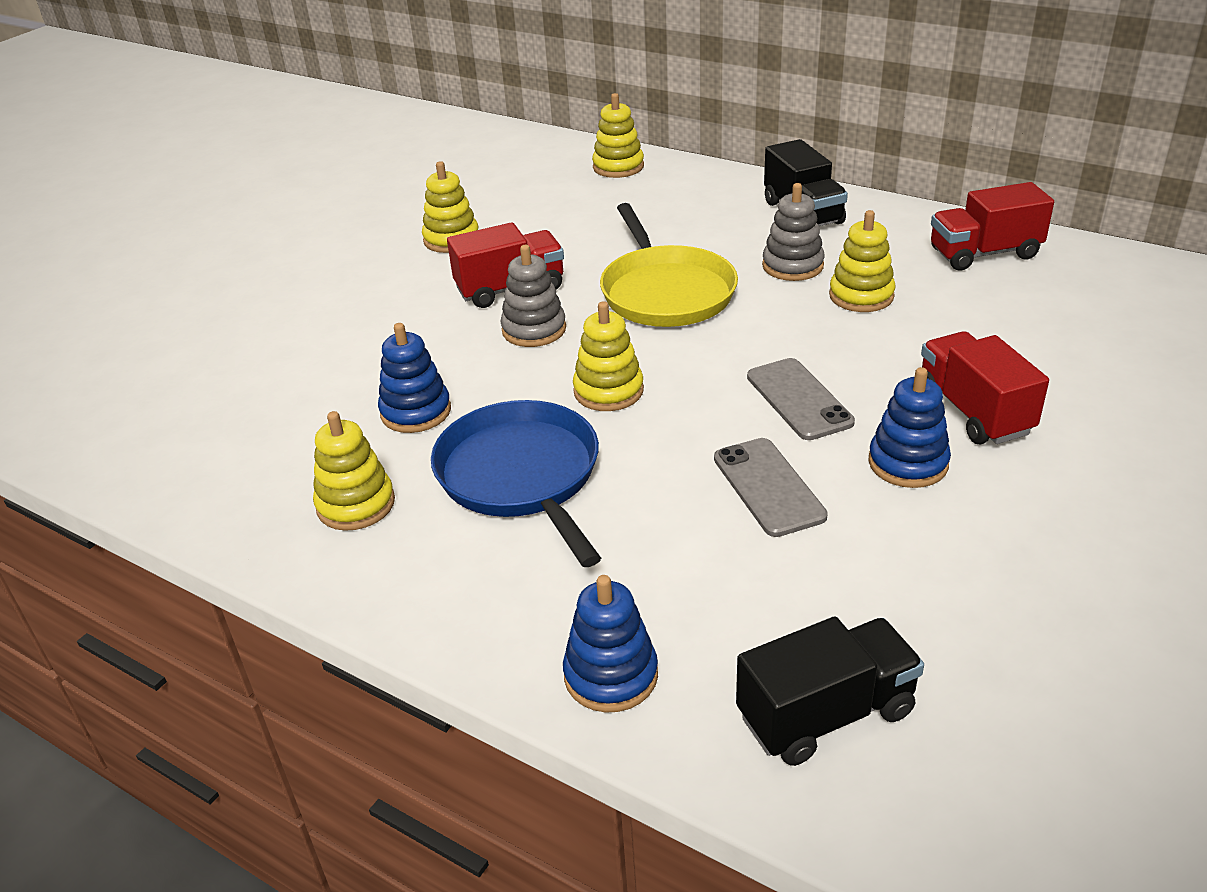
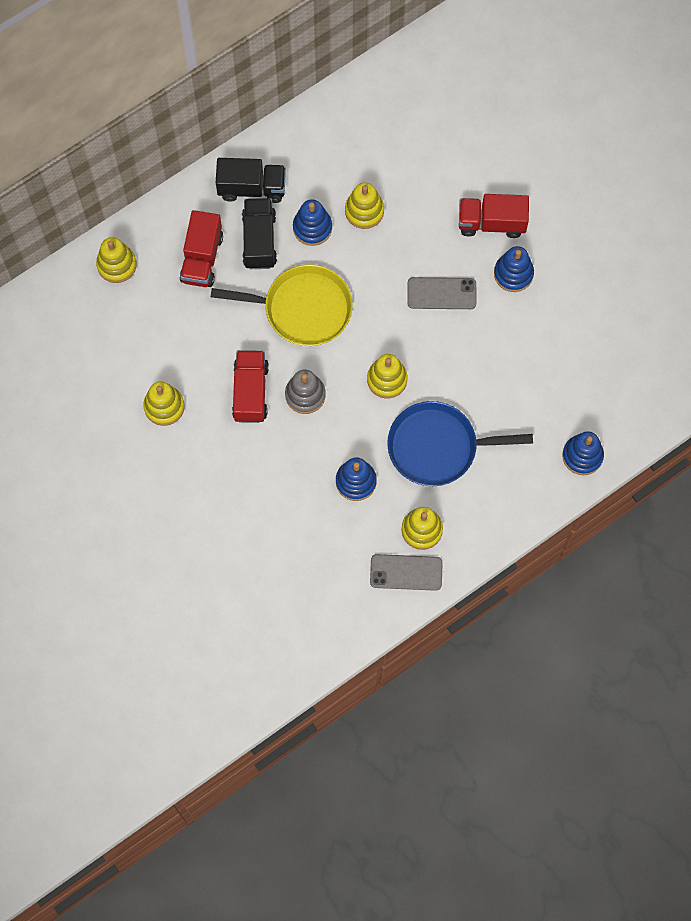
camera: 70 degrees left, 35 degrees up
(768, 487) = (500, 341): grey phone -> grey phone (406, 572)
(792, 266) = (312, 228): grey stacking toy -> blue stacking toy
(825, 714) = (636, 387): black truck -> black truck (259, 240)
(984, 254) = (356, 123): red truck -> red truck (202, 258)

